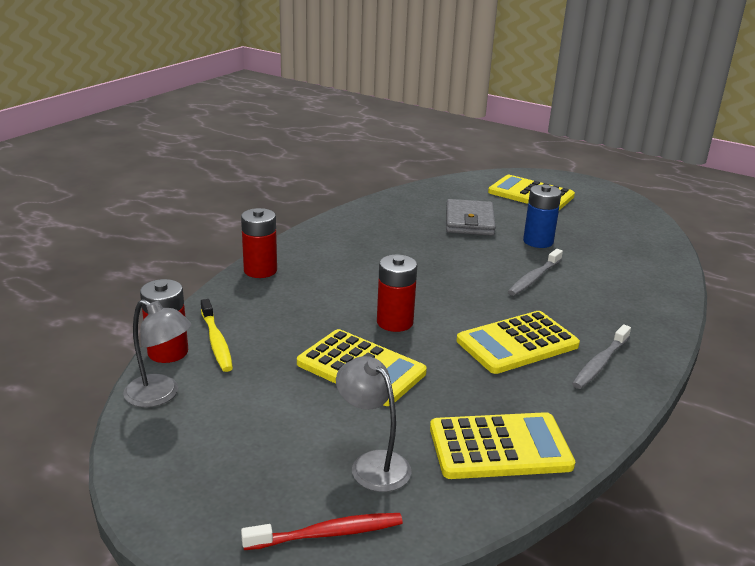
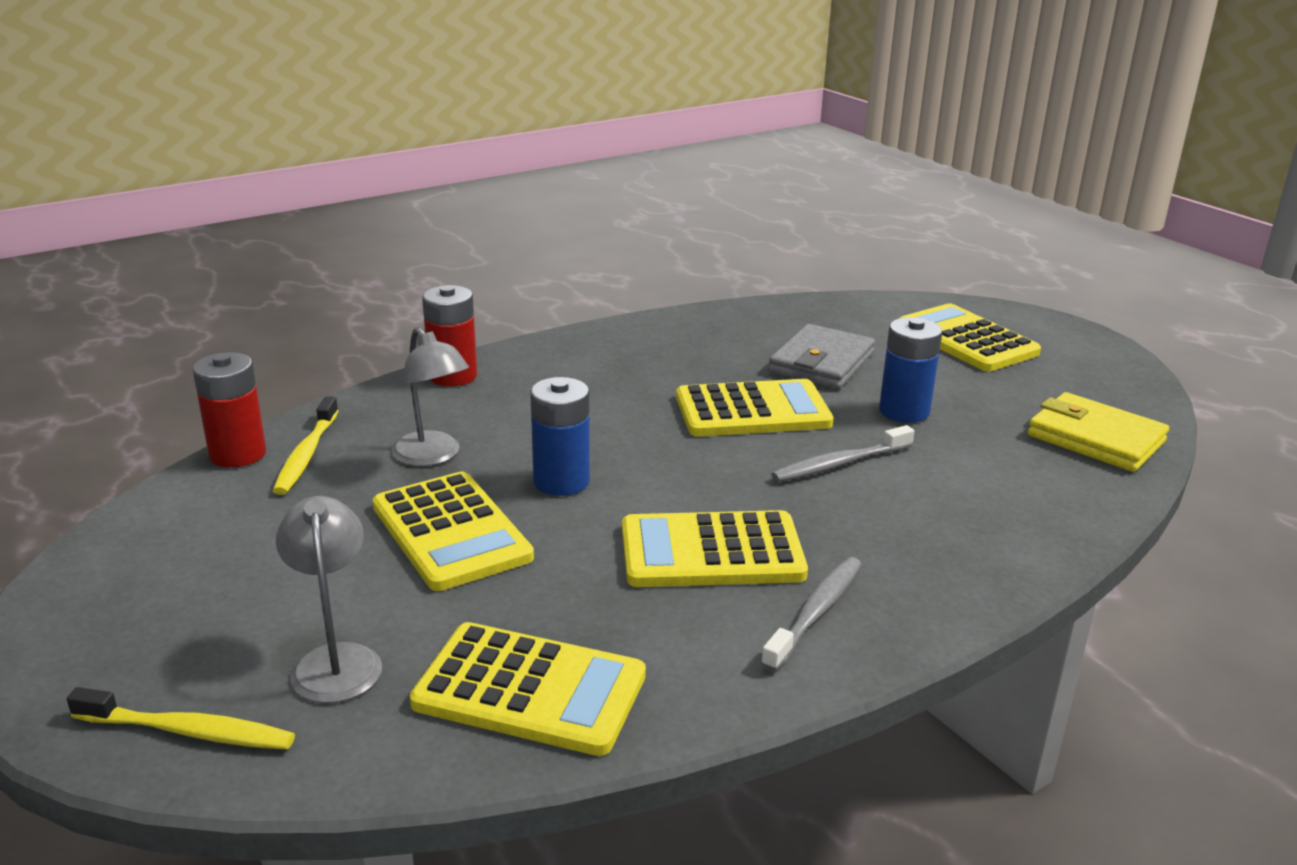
camera: 25 degrees right, 0 degrees up
(160, 395) = (176, 504): grey lamp -> grey lamp (432, 456)
(327, 533) = (188, 731): red toothbrush -> yellow toothbrush
(395, 322) = (561, 481): red battery -> blue battery
(460, 257) = (752, 411): none -> yellow calculator
(600, 363) = (815, 613): grey toothbrush -> grey toothbrush turned 150 degrees clockwise
(641, 238) = (1095, 438): none -> yellow wallet

